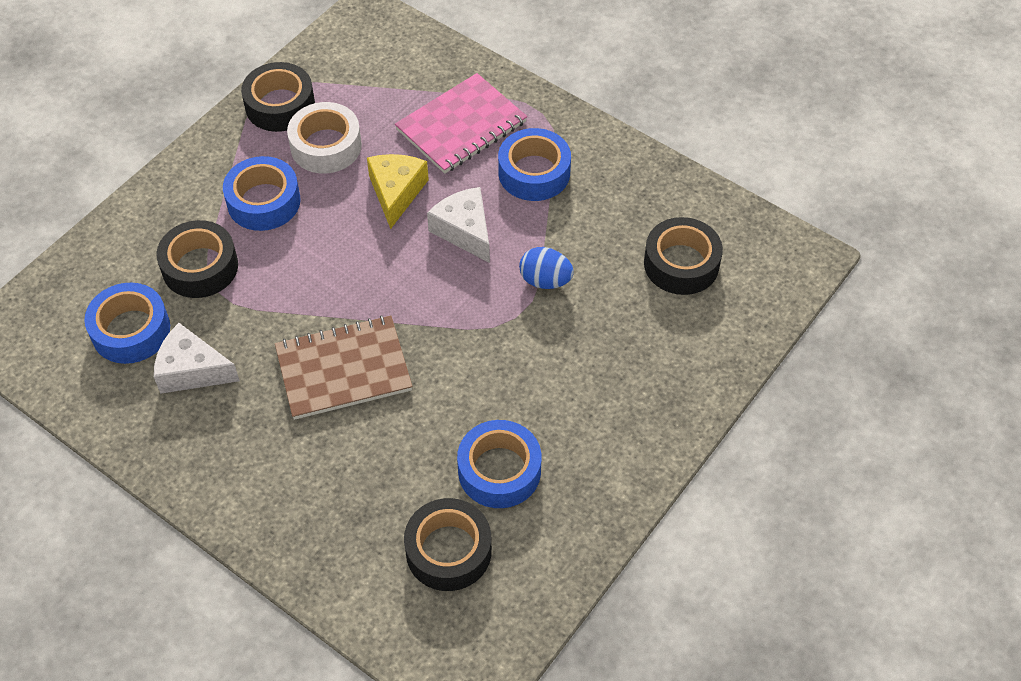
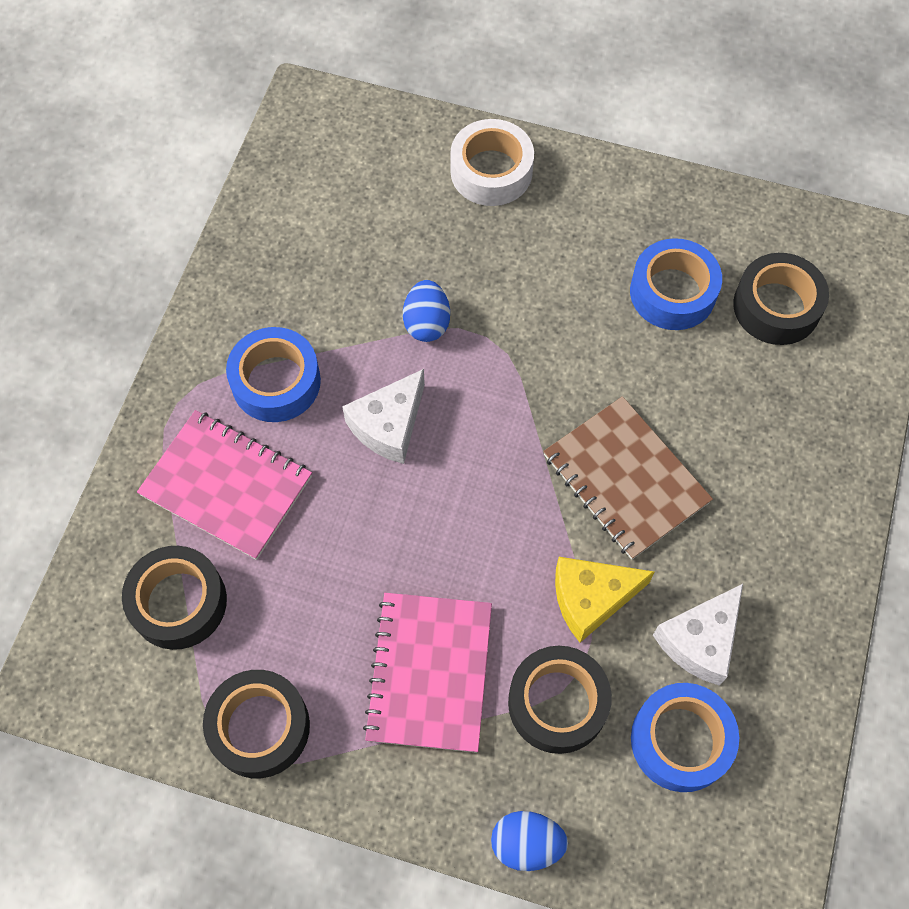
camera: 110 degrees left, 10 degrees up
(122, 220) = (526, 844): none -> blue egg
(192, 370) = (700, 640): white cheese -> white cheese turned 45 degrees clockwise
(264, 201) = (429, 672): blue tape -> pink notebook
(326, 146) = (312, 635): white tape -> white tape (491, 171)
(396, 192) = (358, 520): yellow cheese -> yellow cheese (591, 598)
(681, 264) = (355, 206): black tape -> black tape (178, 602)

